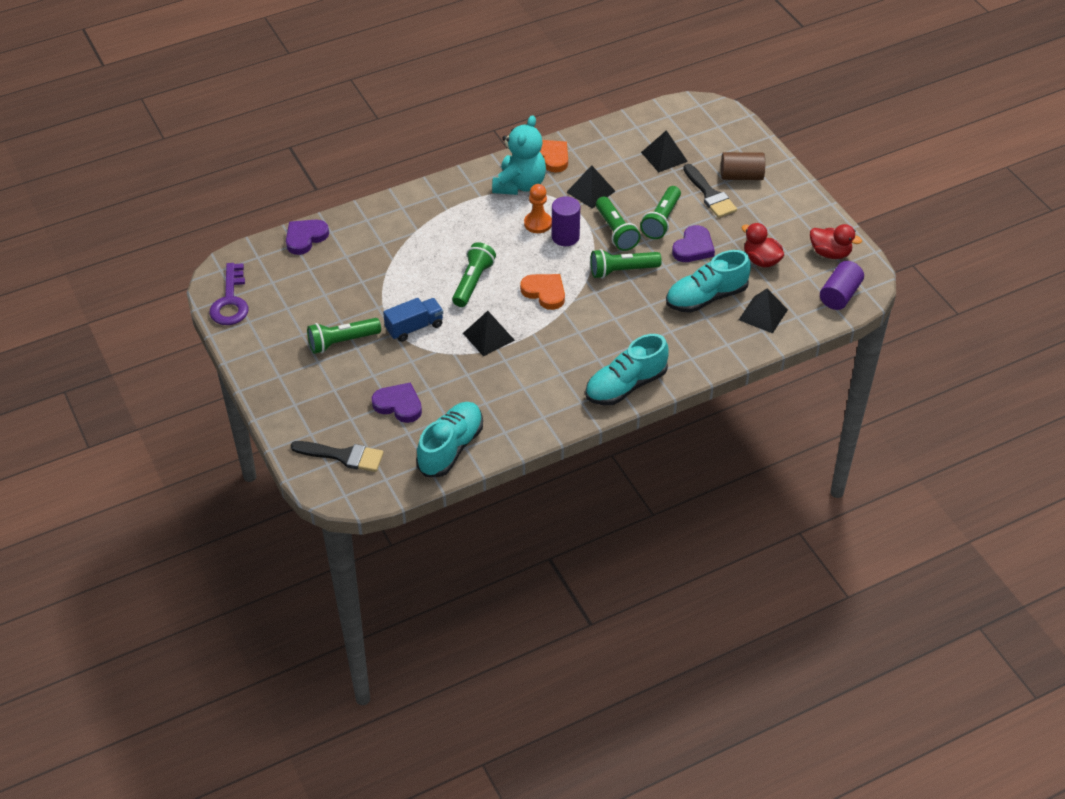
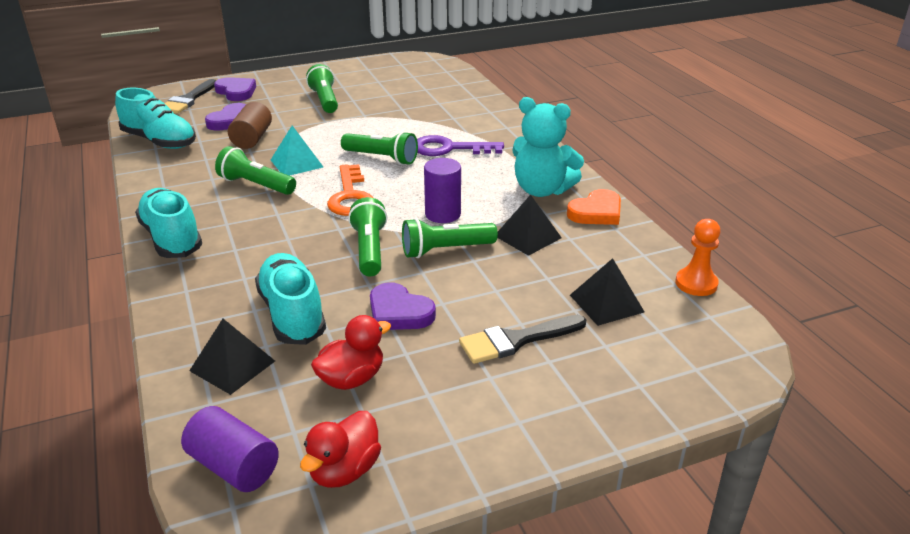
camera: 95 degrees right, 15 degrees down
(230, 301) = (394, 63): purple key -> purple key (449, 148)
(305, 238) = (467, 87): purple heart -> purple heart (236, 92)
(414, 327) = (328, 129): blue truck -> none
(488, 336) = (296, 163): black pyramid -> turquoise pyramid
(538, 223) = (470, 198): orange pawn -> orange pawn (696, 283)
(544, 292) = (350, 196): orange heart -> orange key
(661, 220) = (462, 289): green flashlight -> green flashlight (255, 185)
(741, 176) = (562, 381): brown cylinder -> brown cylinder (252, 139)

